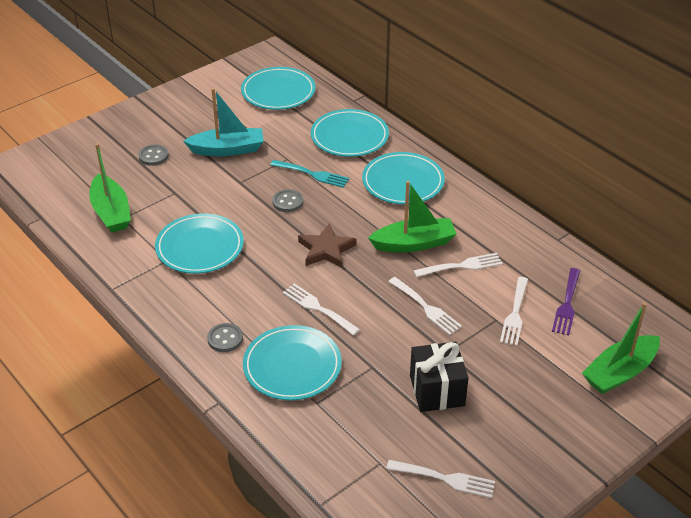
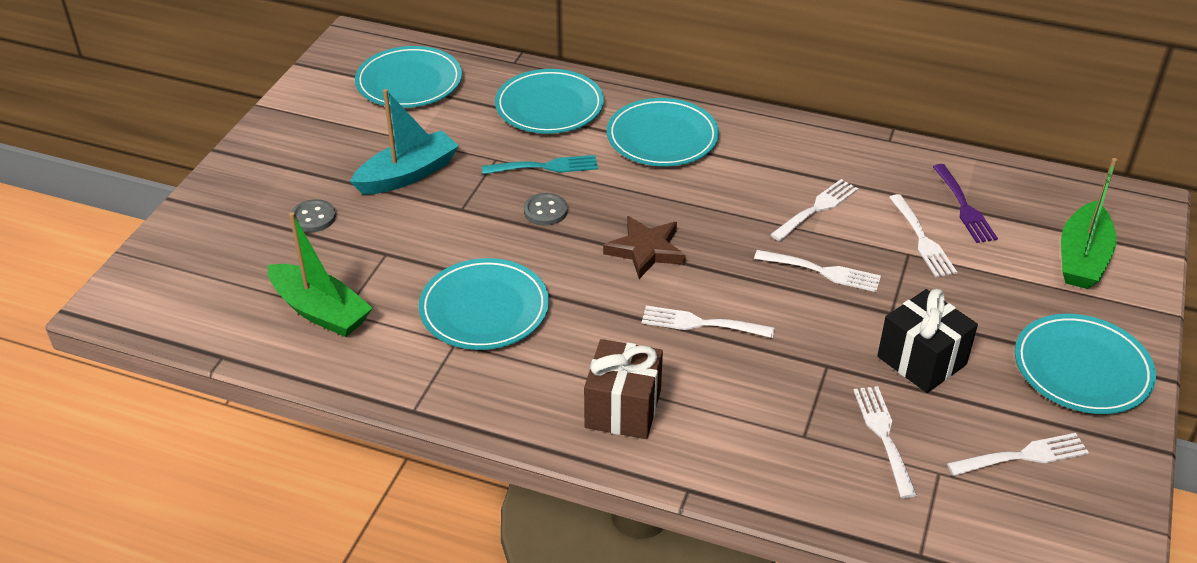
camera: 30 degrees left, 0 degrees up
(225, 339) = (623, 409): grey button -> brown gift
(292, 366) = (735, 406): turquoise plate -> turquoise plate (1082, 369)
(366, 425) = (883, 435): none -> white fork
(413, 243) = (740, 204): green boat -> none

